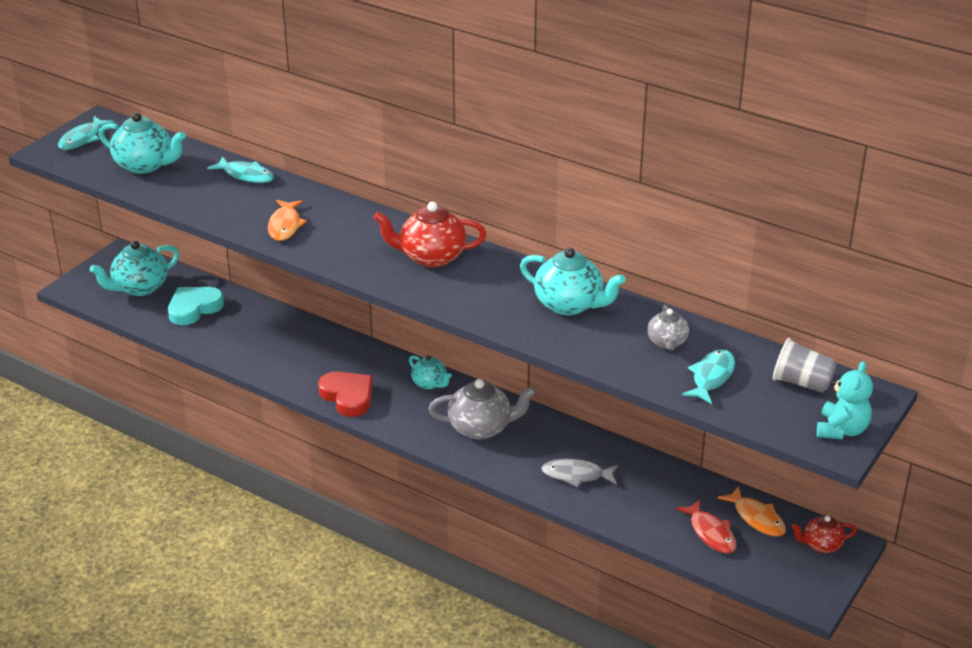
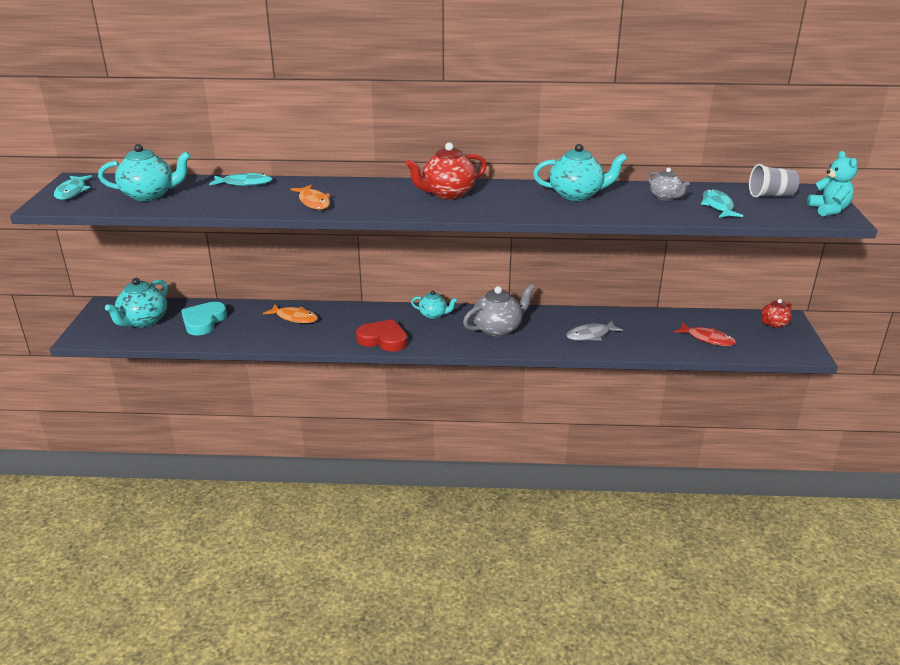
camera: 30 degrees left, 5 degrees down
(756, 518) = (722, 322): orange fish -> orange fish (294, 318)

